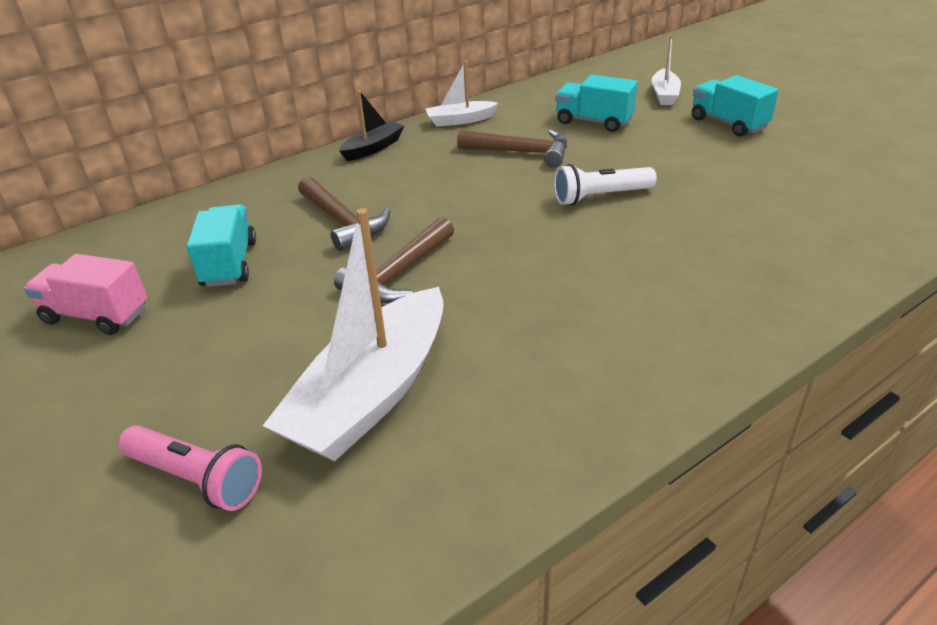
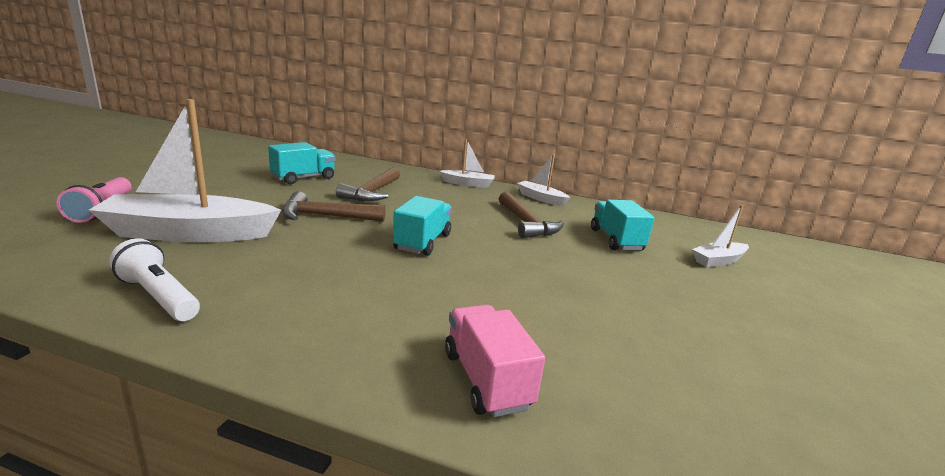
camera: 50 degrees right, 15 degrees down
(96, 315) = (238, 165): pink truck -> pink truck (486, 379)
(373, 148) = (468, 184): black boat -> white boat
(600, 197) = (500, 262): white flashlight -> white flashlight (159, 297)
(728, 123) = (722, 300): turquoise truck -> turquoise truck (422, 242)

